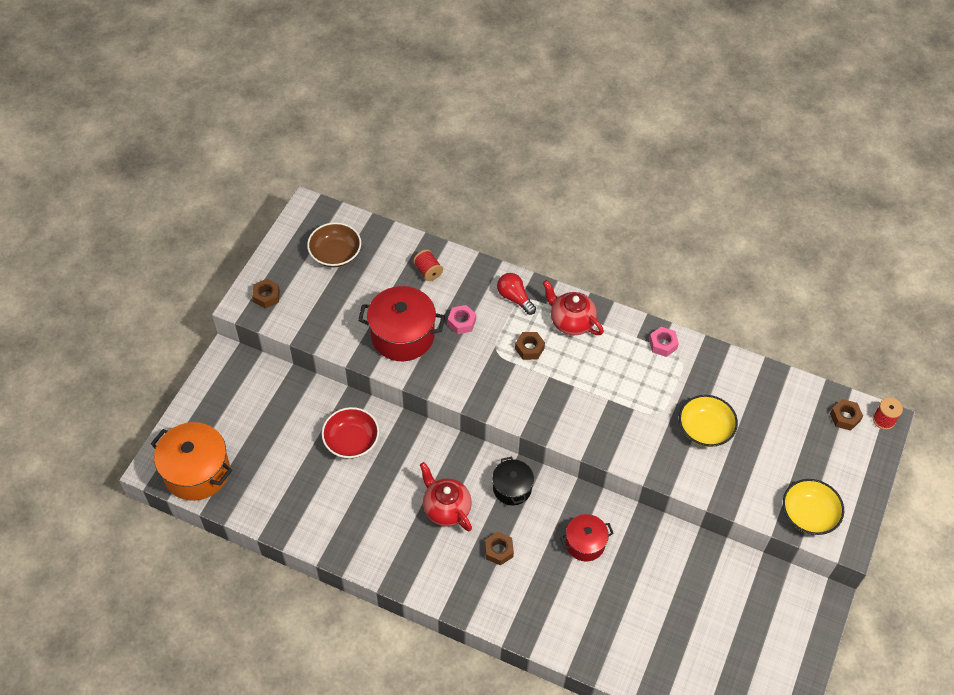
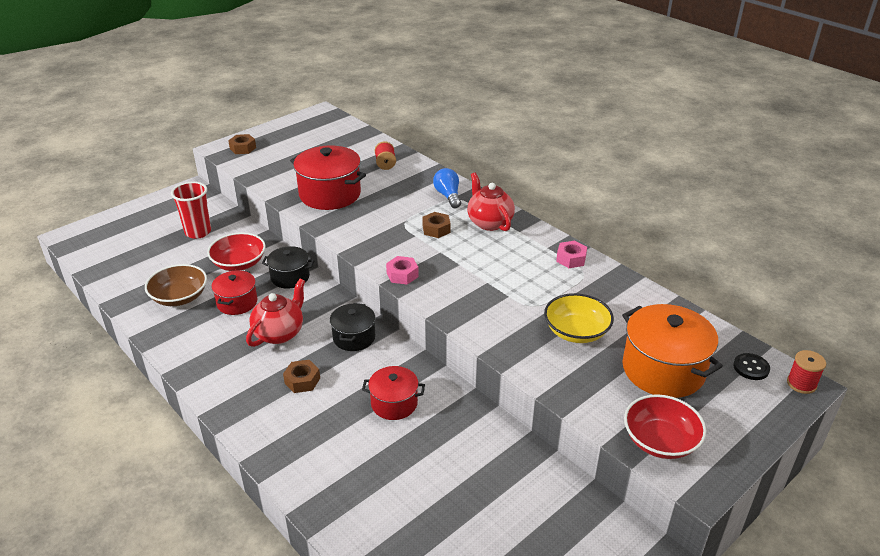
camera: 25 degrees right, 20 degrees down
(197, 472) = (98, 247): orange pot -> orange pot (663, 370)
(281, 415) = (198, 232): none -> red cup
(335, 254) = (319, 139): brown bowl -> brown bowl (179, 297)
(384, 489) = (237, 302): none -> red pot
(411, 440) = (290, 277): none -> black pot
(446, 508) = (279, 333): red teapot -> red teapot turned 45 degrees clockwise
(461, 322) = (388, 199): pink nut -> pink nut (402, 275)
(515, 298) = (448, 196): red light bulb -> blue light bulb
(808, 514) = (660, 441): yellow bowl -> red bowl
(844, 417) = (751, 368): brown nut -> black button

